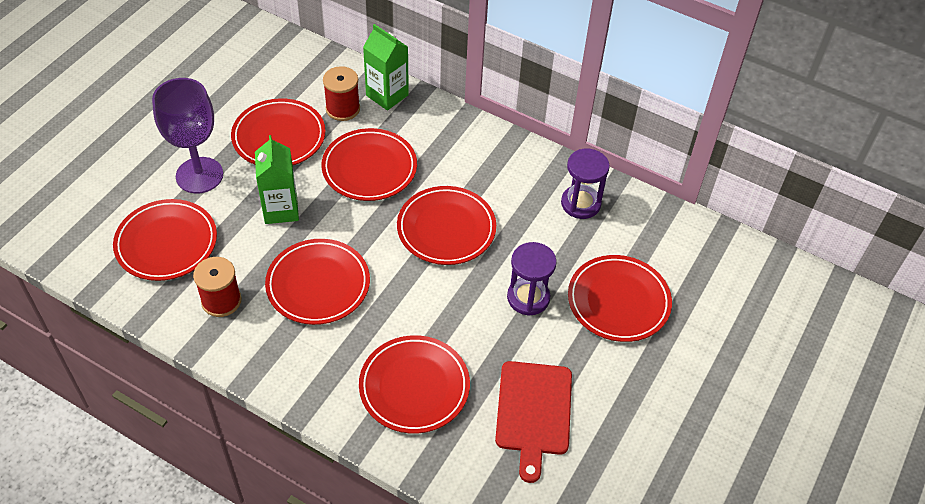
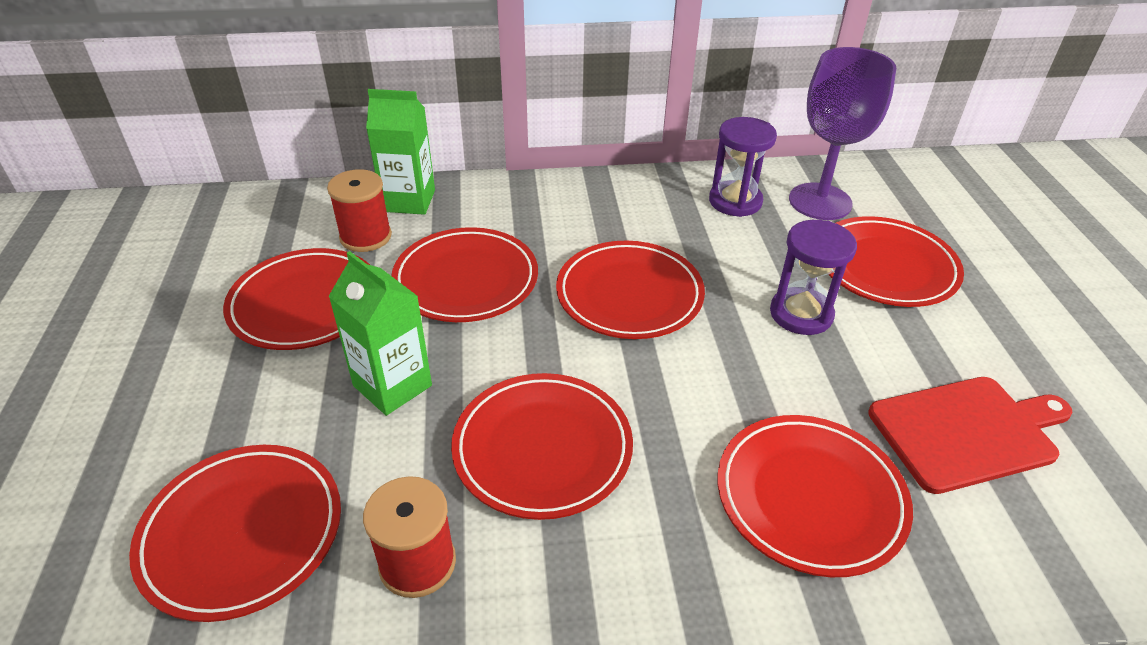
camera: 35 degrees left, 10 degrees down
(199, 175) = (220, 408): purple goblet -> purple goblet (820, 201)
(534, 412) = (967, 431): red cutting board -> red cutting board turned 75 degrees counterclockwise

